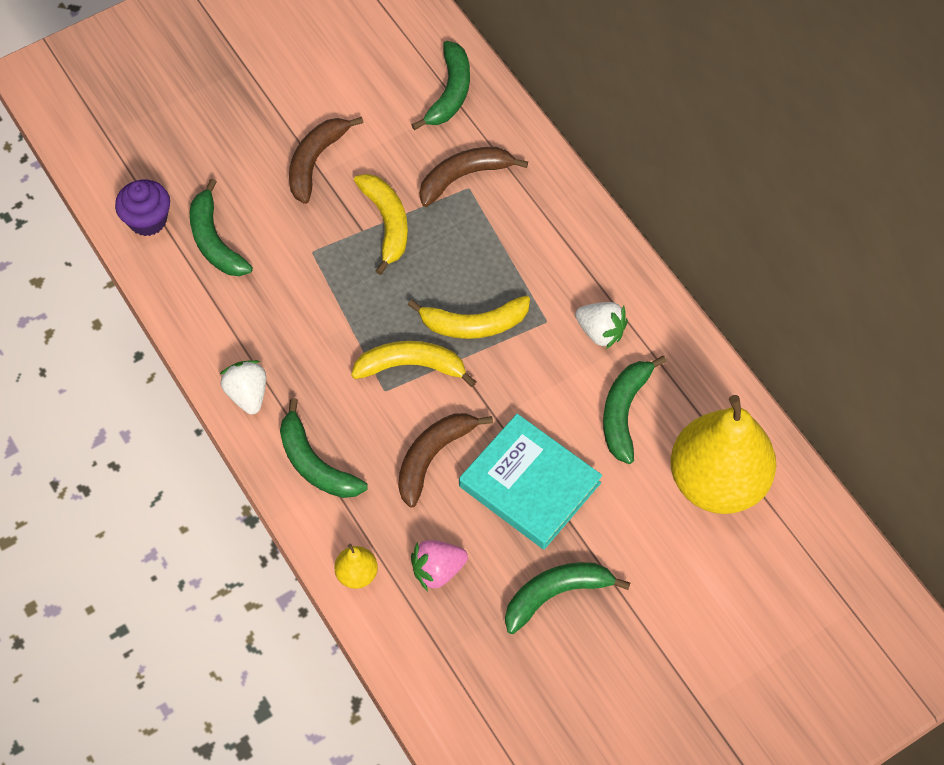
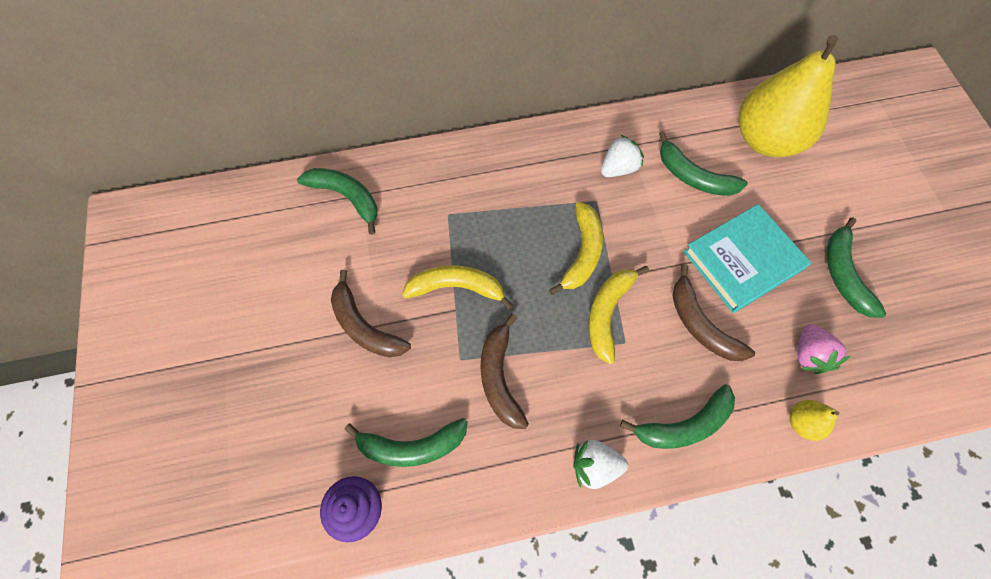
camera: 70 degrees left, 5 degrees up
(464, 177) = (436, 214): brown banana -> brown banana (500, 377)

